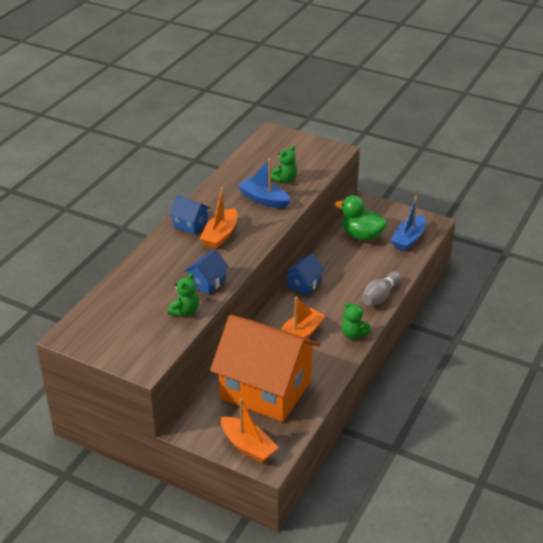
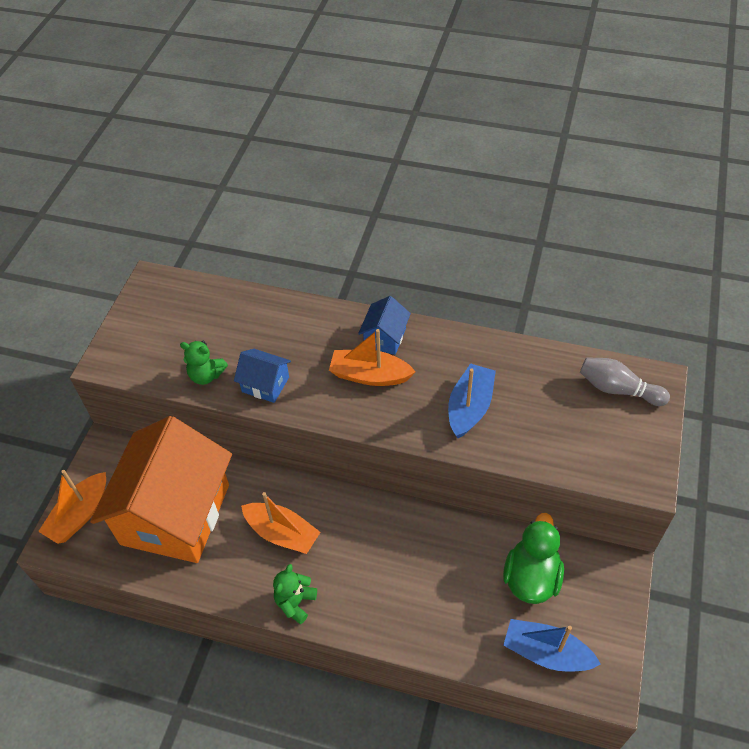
camera: 80 degrees right, 15 degrees up
(285, 179) = (532, 423): green teddy bear -> none
(304, 284) = (390, 518): blue house -> none
(380, 296) = (388, 627): grey bowling pin -> grey bowling pin (618, 389)

